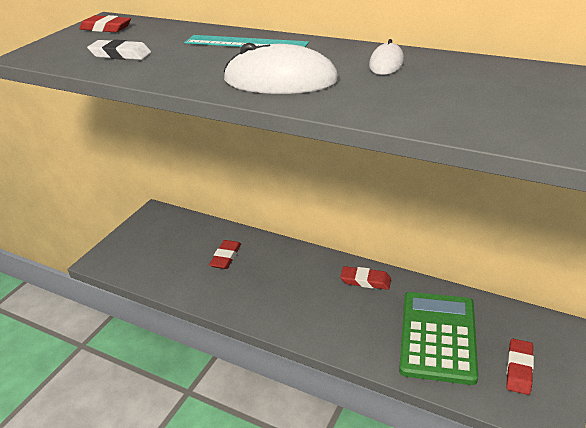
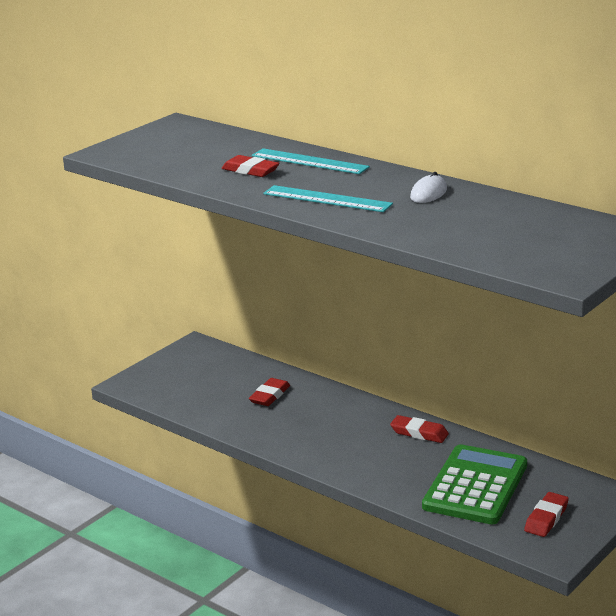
camera: 10 degrees right, 10 degrees down
(106, 28) = (177, 132): red eraser -> red eraser (250, 170)
(120, 55) = (189, 161): white eraser -> none
(280, 80) = (327, 199): white mouse -> turquoise ruler

